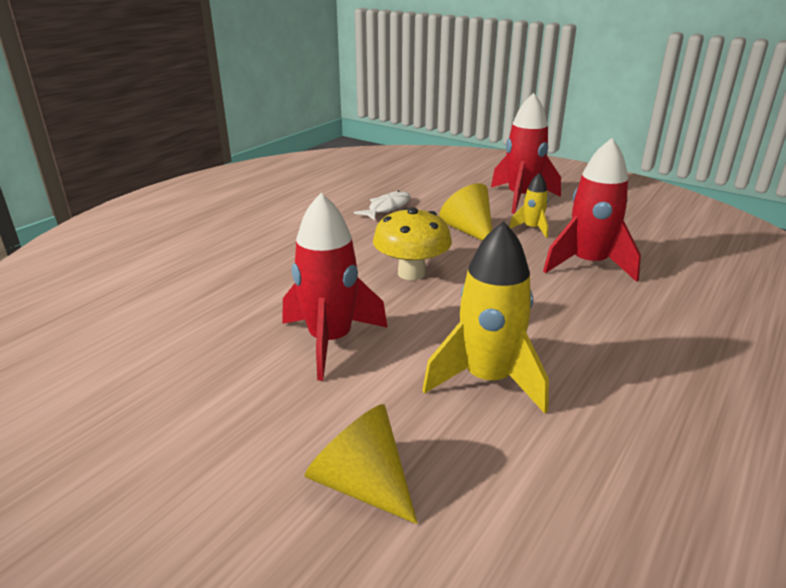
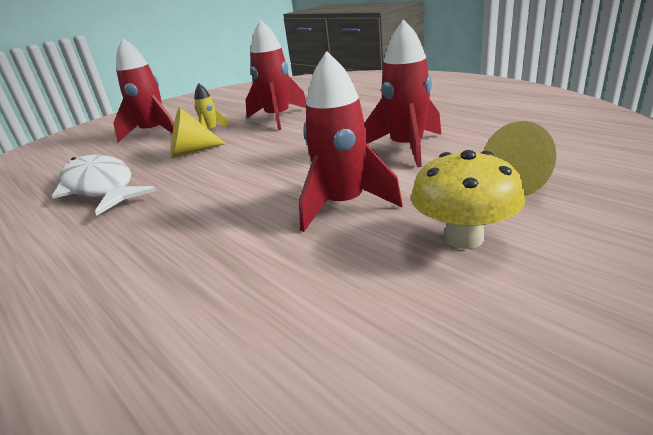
camera: 75 degrees left, 0 degrees up
(387, 208) = (100, 187): white fish -> white fish, size x1.90
(411, 273) = (247, 173): yellow mushroom -> yellow mushroom (464, 238)
(487, 380) = (407, 148): yellow rocket -> red rocket

